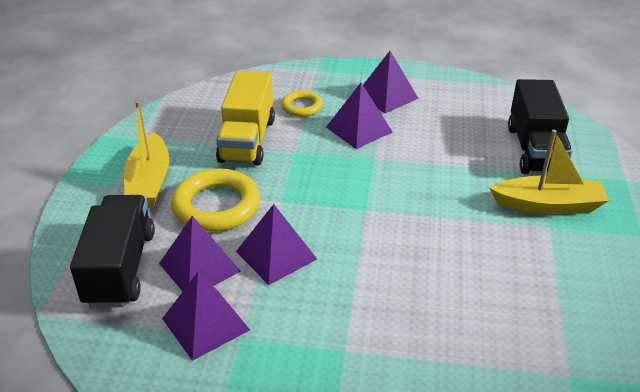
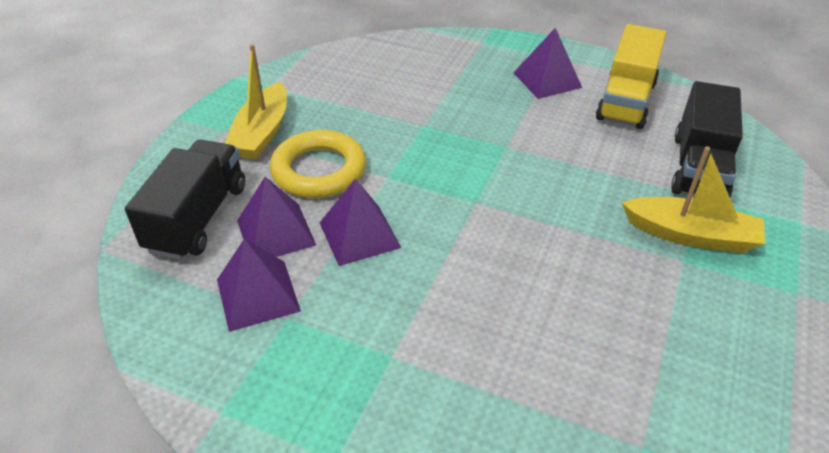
camera: 15 degrees right, 5 degrees up
(247, 140) = (378, 105): yellow truck -> yellow truck (626, 101)
(302, 107) = (449, 78): yellow ring -> none
(359, 129) = (502, 112): purple pyramid -> none

